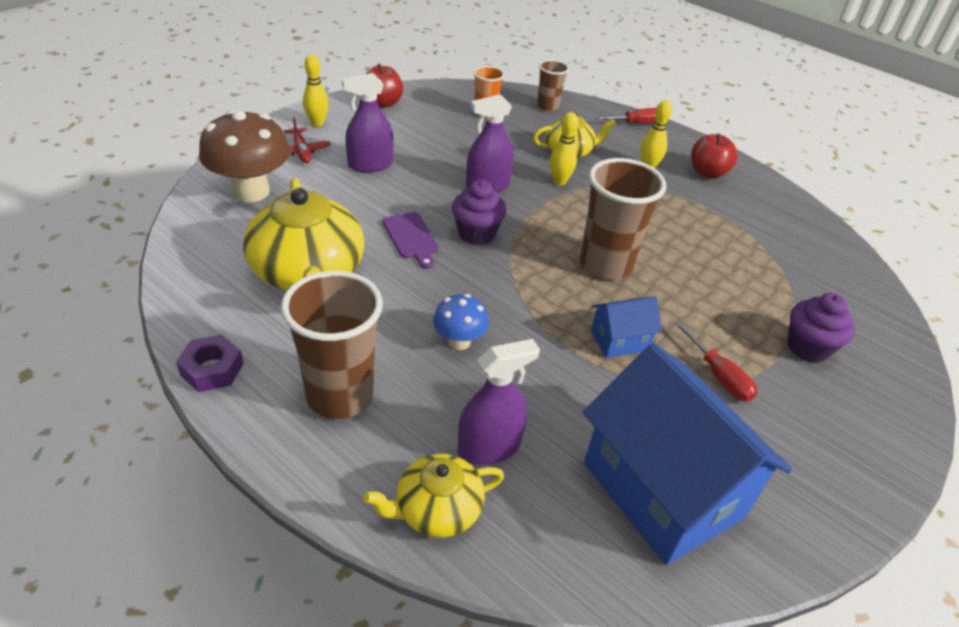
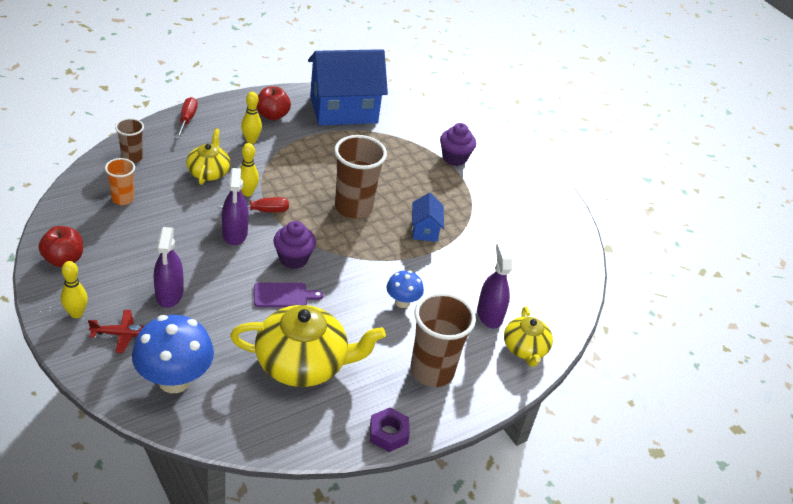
camera: 75 degrees left, 0 degrees up
(251, 191) = (174, 380): brown mushroom -> blue mushroom
(662, 490) = (533, 258): blue house -> blue house (343, 109)
(718, 375) = (464, 202): red screwdriver -> red screwdriver (262, 211)

